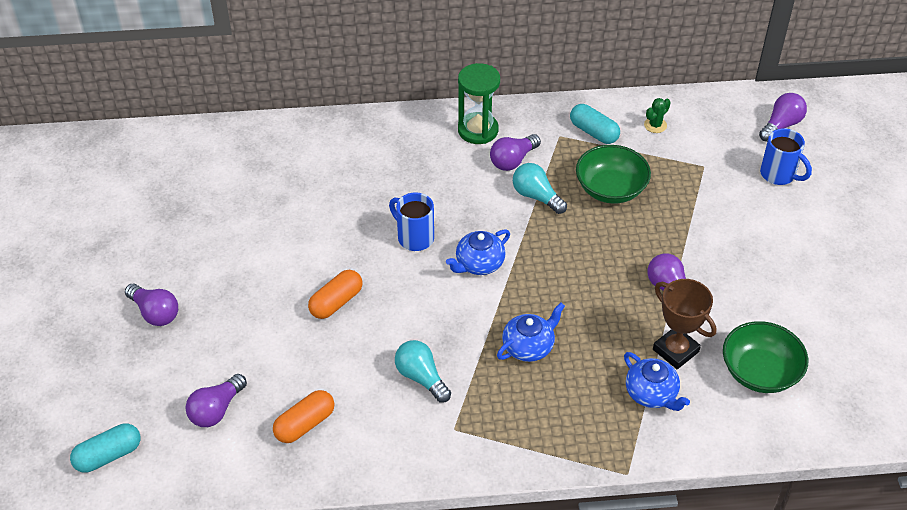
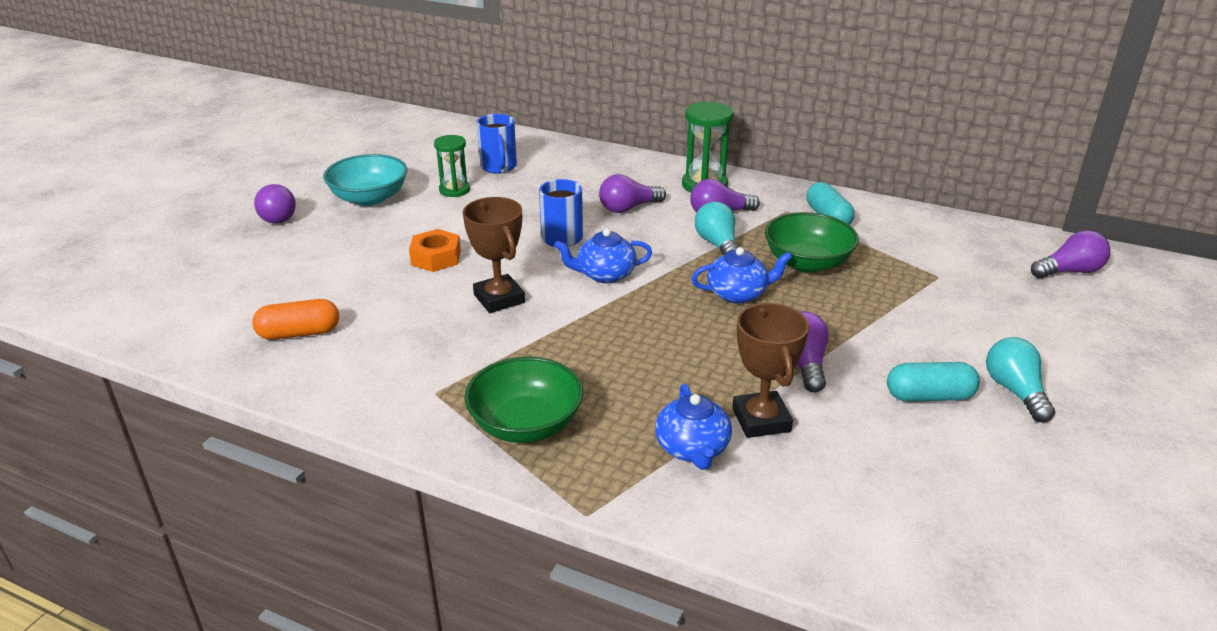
camera: 30 degrees right, 15 degrees down
(108, 455) = (115, 292): turquoise capsule -> turquoise capsule (929, 396)
(215, 258) = (369, 198): none -> turquoise bowl
(216, 410) = (239, 294): purple light bulb -> purple light bulb (628, 208)
(280, 219) = (454, 190): none -> green hourglass
(336, 302) = (436, 258): orange capsule -> orange nut
(421, 378) = (449, 339): turquoise light bulb -> turquoise light bulb (1015, 391)
(422, 323) = (499, 299): none -> brown trophy
(528, 346) = (588, 355): blue teapot -> blue teapot (738, 294)
(655, 125) = (905, 231): green cactus -> none
(760, 372) = (859, 482): green bowl -> green bowl (526, 424)
(779, 175) = (1034, 310): blue mug -> blue mug (499, 167)

